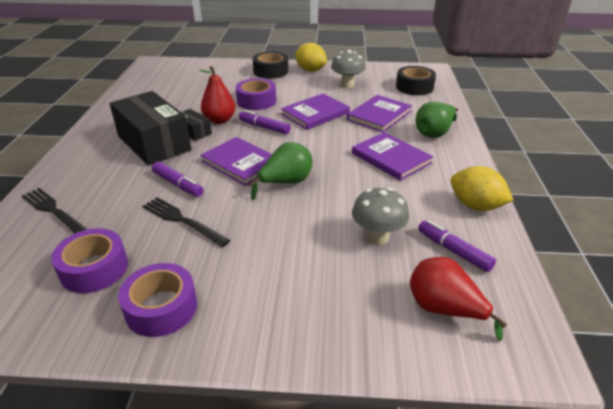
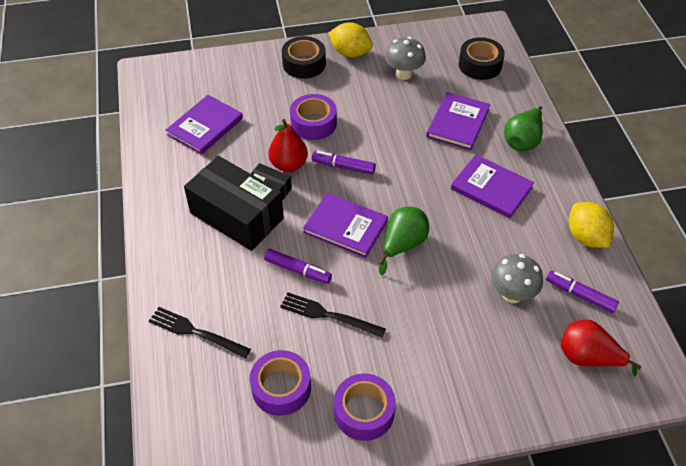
camera: 15 degrees left, 15 degrees up
(315, 113) = (388, 133): purple book -> purple book (205, 126)
(475, 206) = (586, 237): yellow lemon -> yellow lemon turned 45 degrees clockwise

